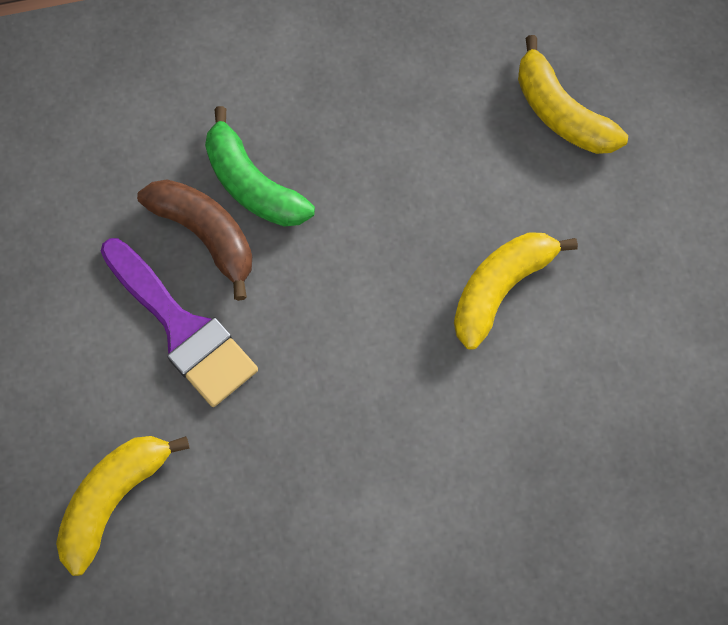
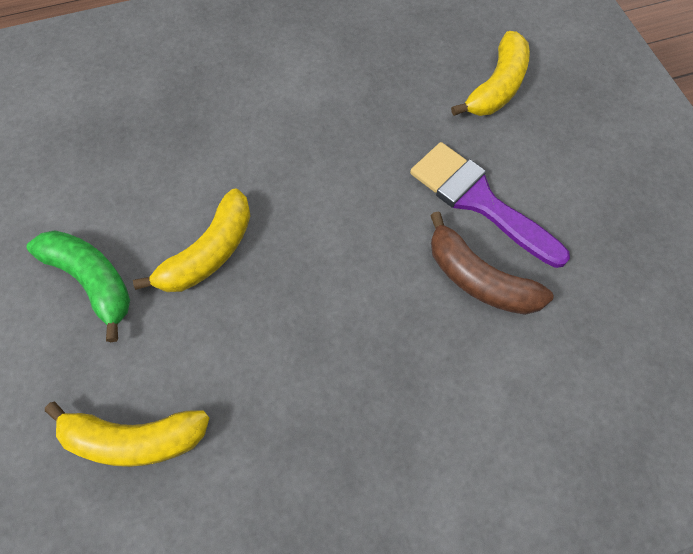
camera: 175 degrees right, 5 degrees down
(252, 184) = (446, 331): green banana -> green banana (92, 281)
(560, 112) = (134, 439): yellow banana -> yellow banana turned 135 degrees clockwise

